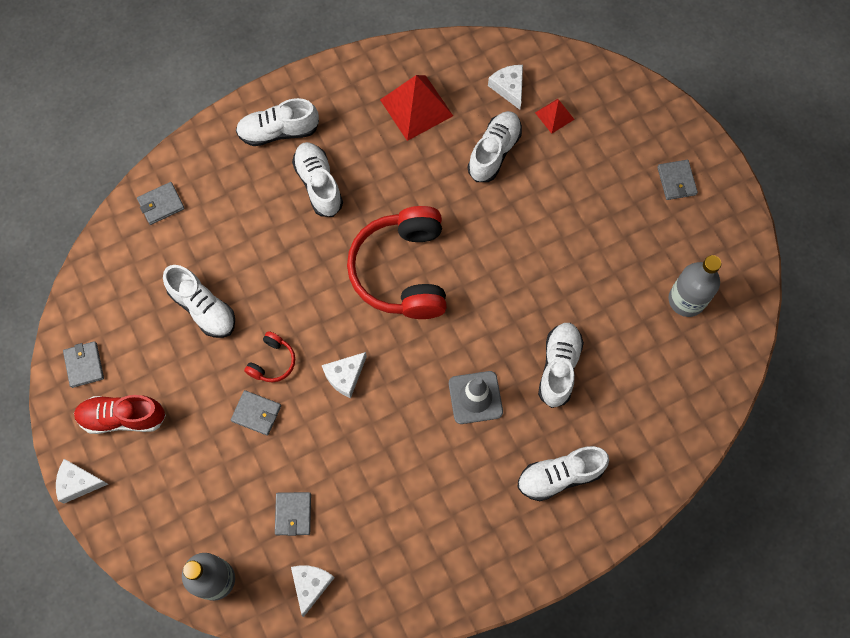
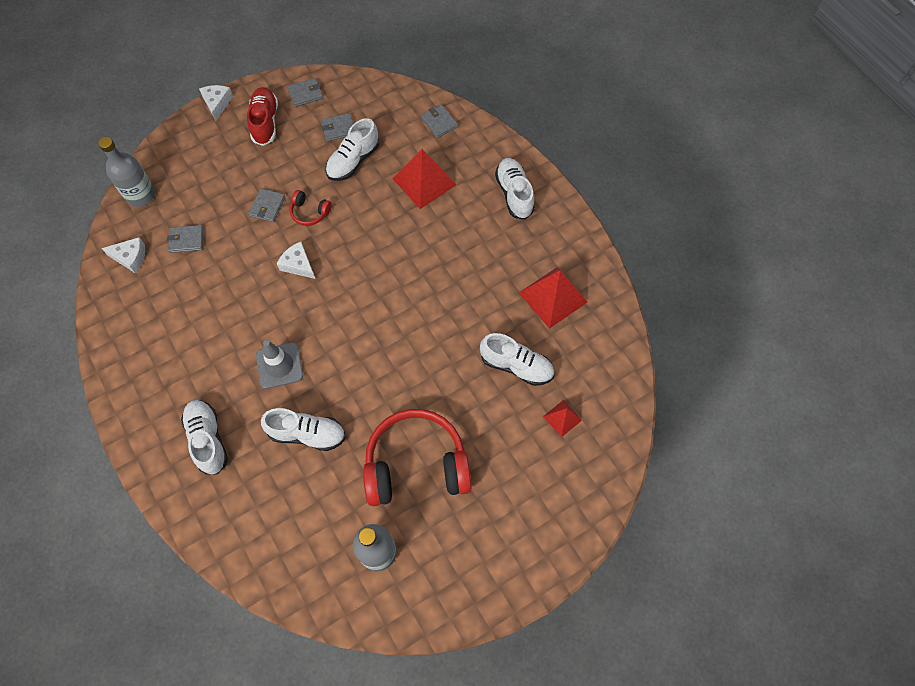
camera: 85 degrees right, 5 degrees down
(246, 227) = (424, 181): none -> red pyramid
(318, 184) = (468, 228): white shoe -> none
(402, 271) = (393, 299): red headphones -> red headphones (416, 465)
(508, 88) = (586, 374): white cheese -> none
(676, 181) = (505, 540): grey wallet -> grey wallet (338, 129)

